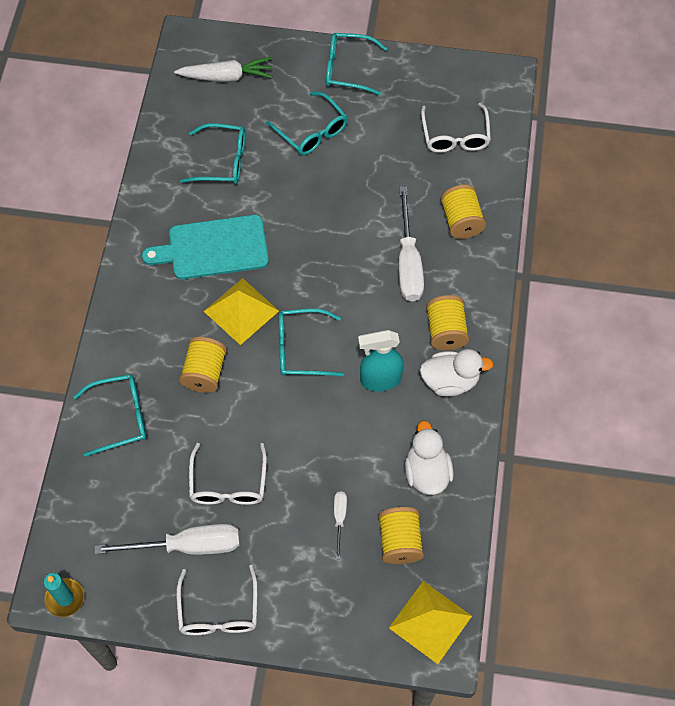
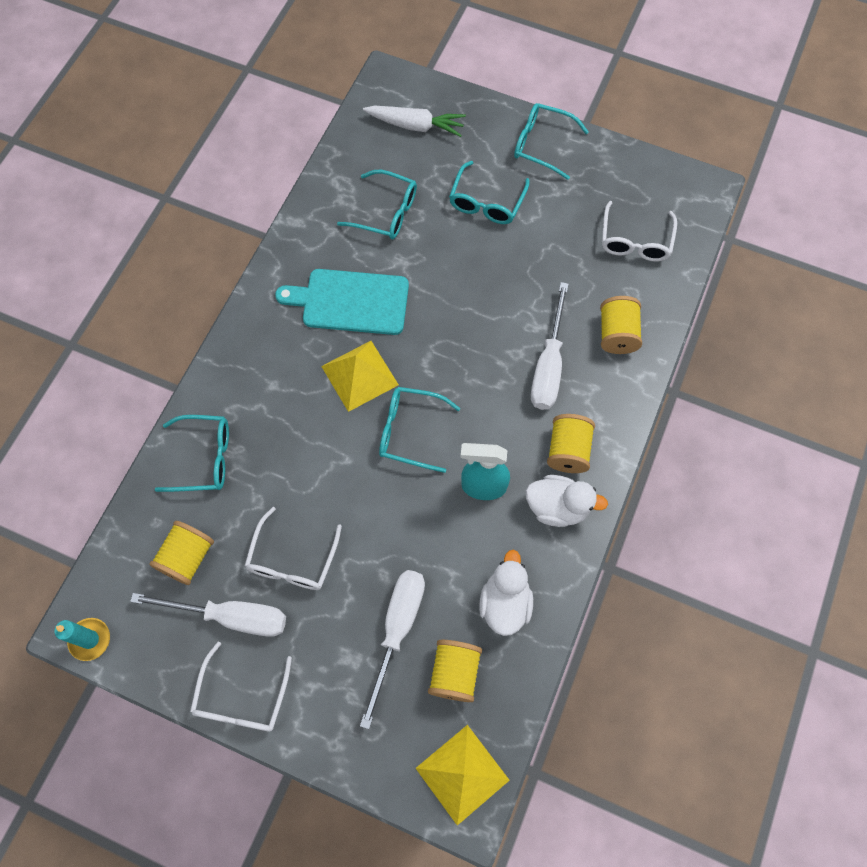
camera: 15 degrees right, 5 degrees up
(205, 373) = (303, 432): yellow spool -> yellow spool (187, 557)
(312, 131) = (486, 202): turquoise glasses -> turquoise glasses turned 45 degrees clockwise
(339, 519) = (397, 630): white screwdriver -> white screwdriver, size x2.04

